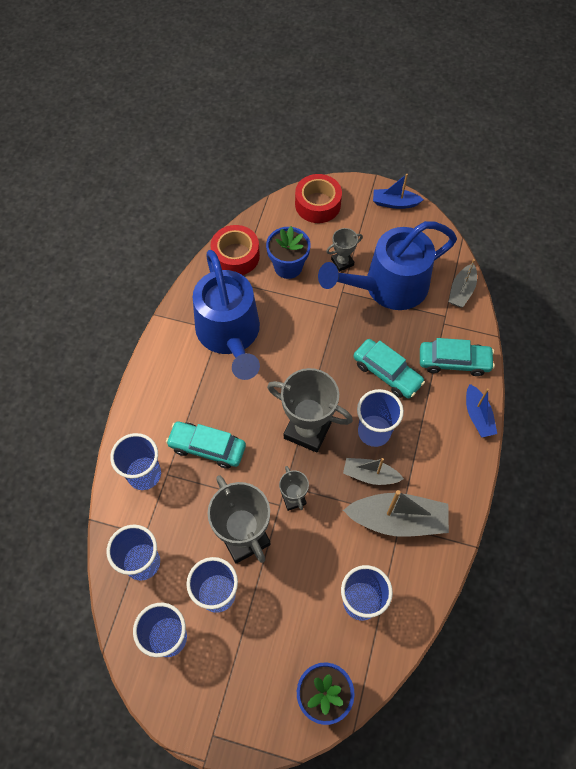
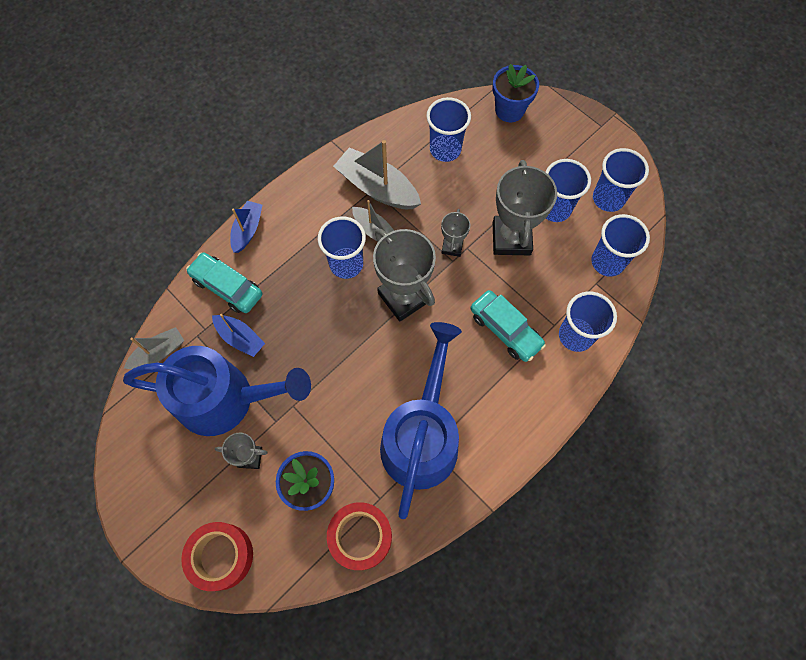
camera: 150 degrees left, 5 degrees up
(387, 373) = (295, 310): turquoise car -> none
(395, 203) = (135, 503): blue boat -> blue boat (240, 338)

